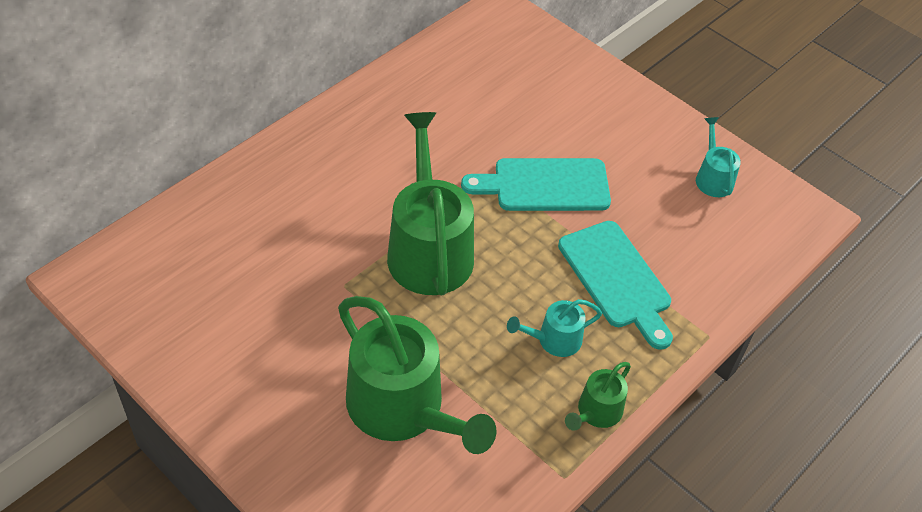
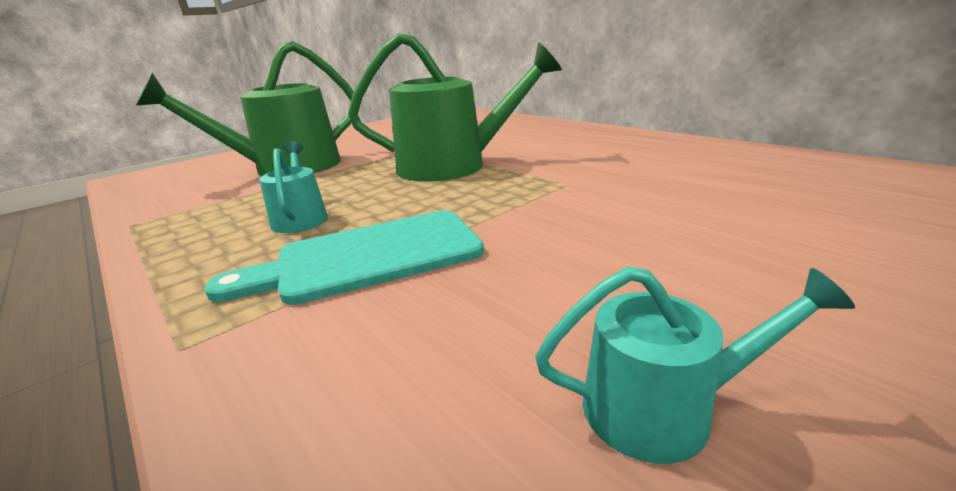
camera: 100 degrees right, 25 degrees down
(545, 185) = (556, 209): turquoise cutting board -> none
(596, 412) = (177, 241): green watering can -> none

